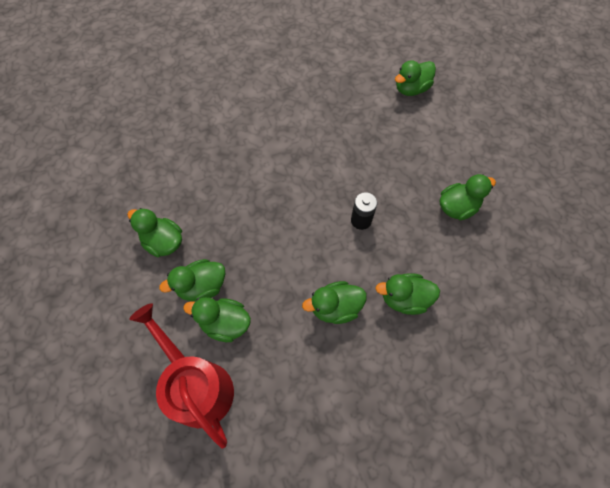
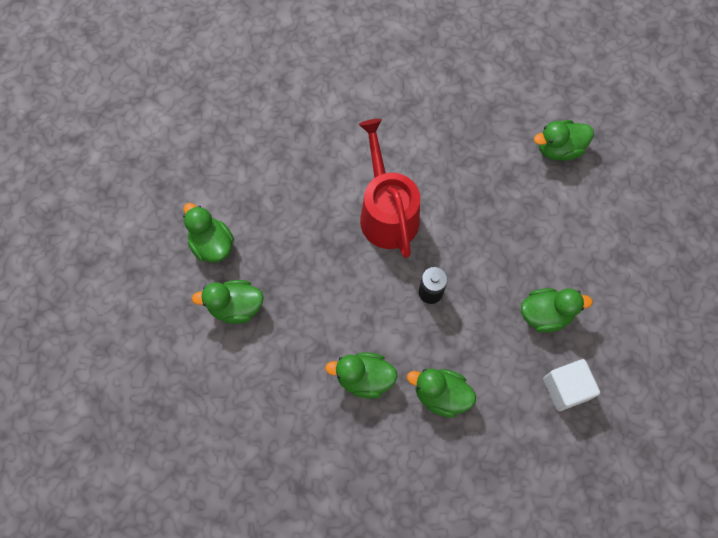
camera: 20 degrees right, 5 degrees up
(197, 385) = (199, 406): red watering can -> red watering can (387, 212)
(225, 323) = (246, 354): green duck -> none
(499, 258) = (566, 388): none -> white cube

